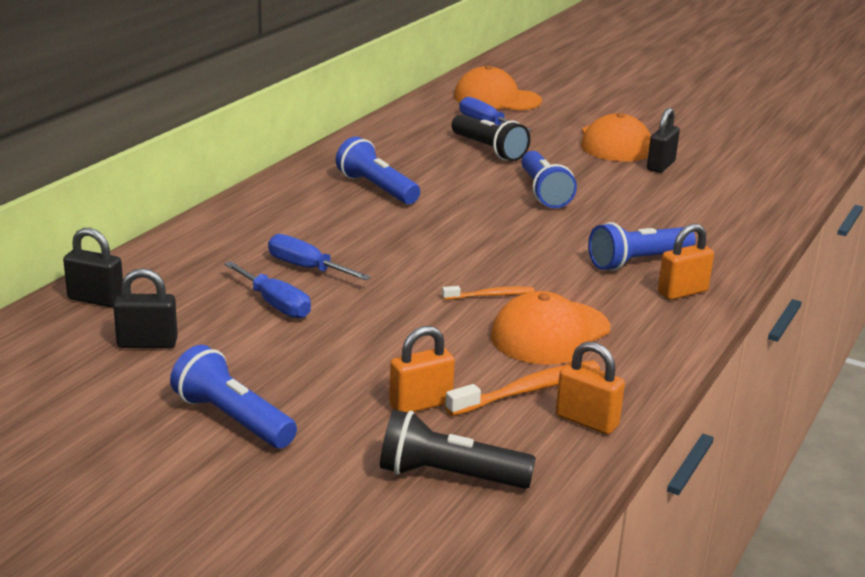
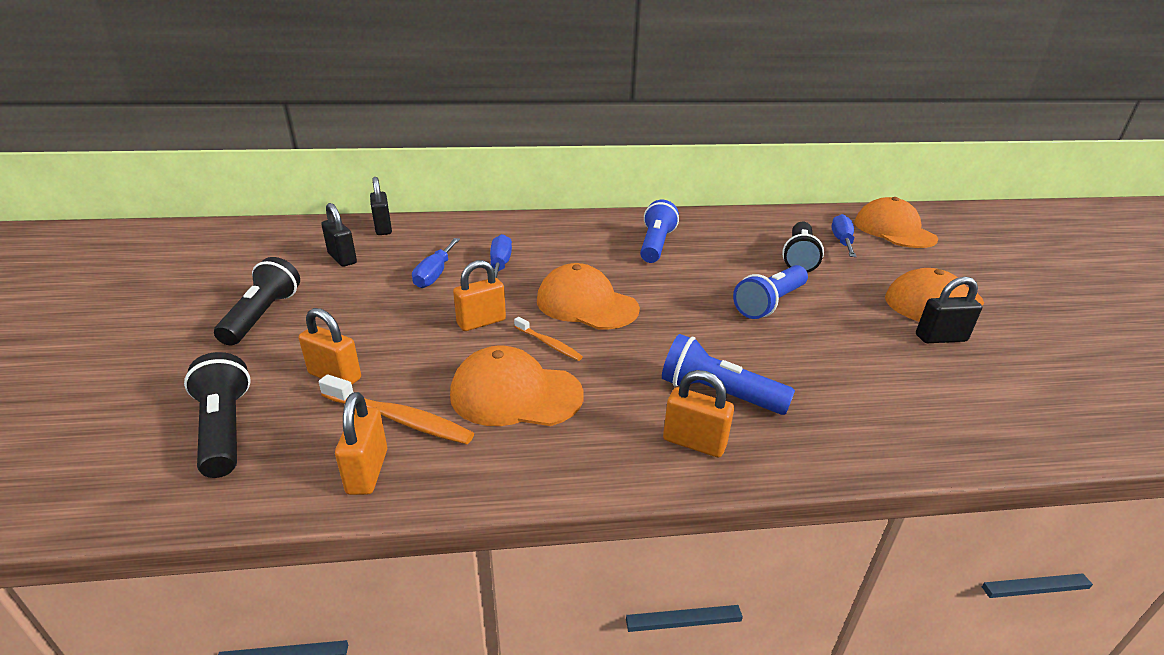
camera: 55 degrees right, 5 degrees up
(232, 419) = (263, 316): blue flashlight -> black flashlight
(412, 311) = (481, 322): none -> orange padlock
(445, 258) = (586, 304): none -> orange cap

